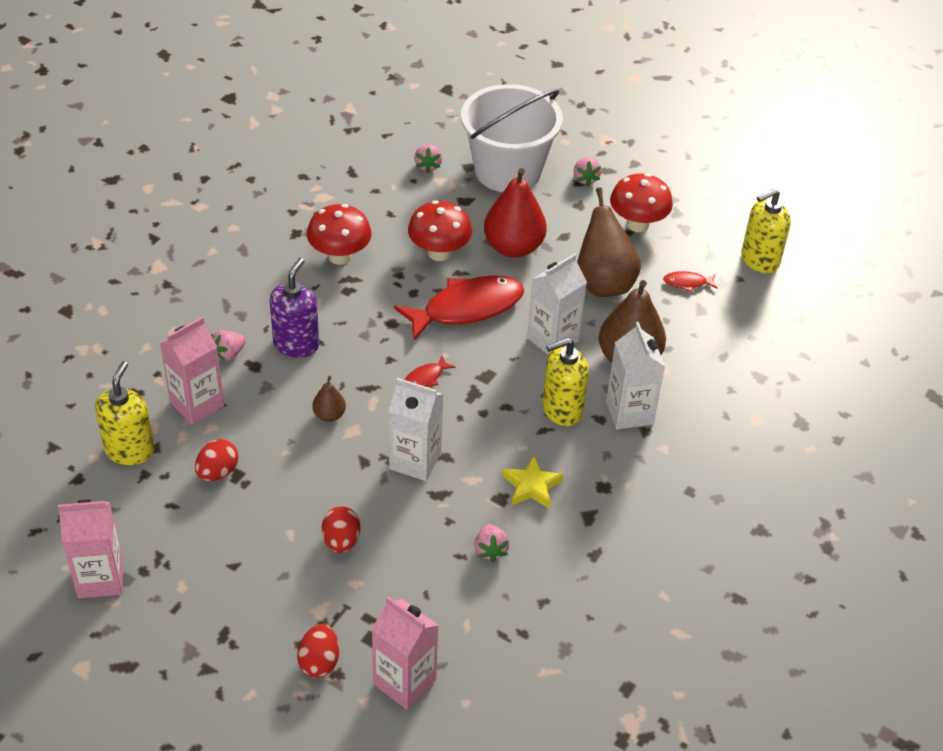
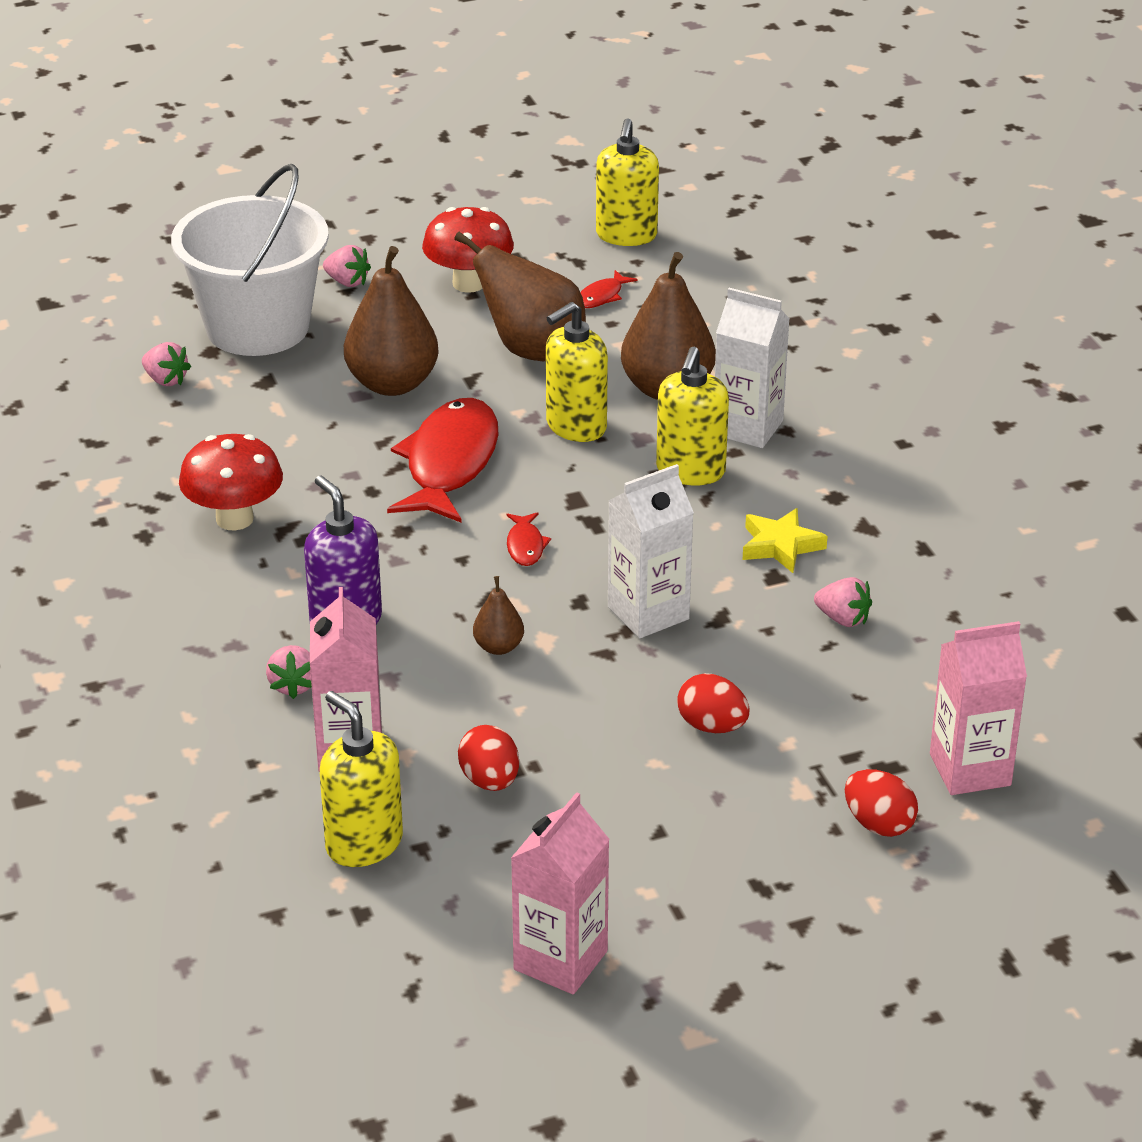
camera: 50 degrees left, 10 degrees down
(439, 253) = (330, 441): red mushroom -> none
(513, 247) = (392, 384): red pear -> brown pear
(552, 339) = (575, 426): white carton -> yellow soap dispenser

